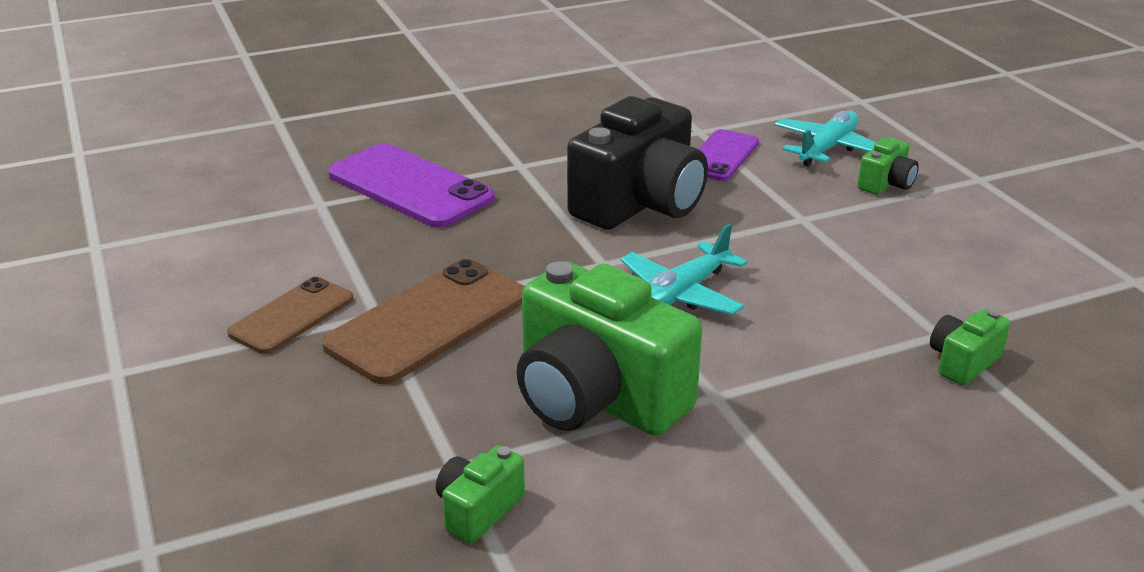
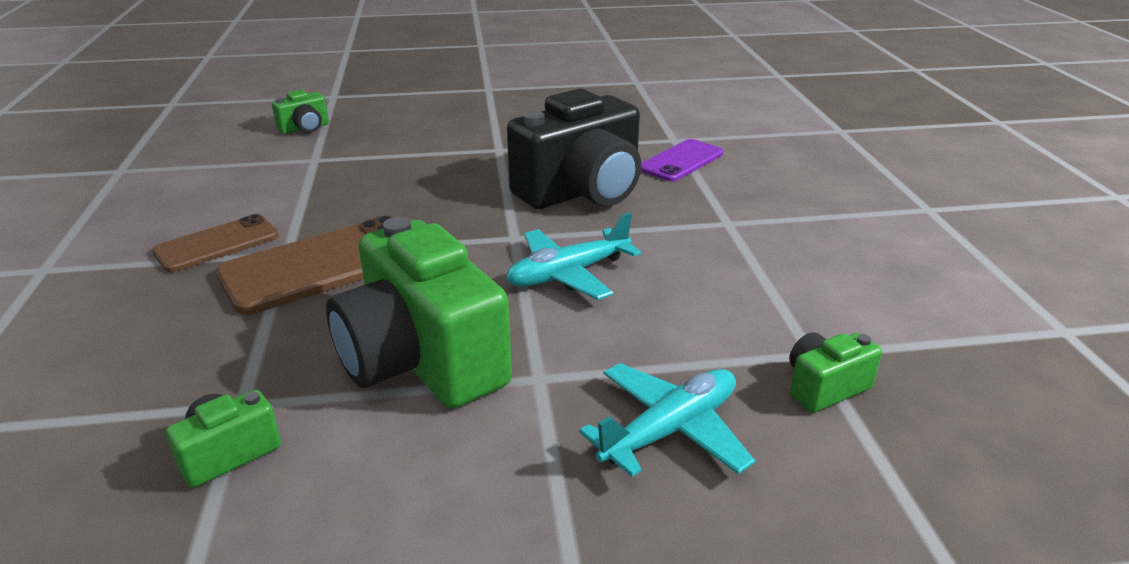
camera: 15 degrees right, 0 degrees up
(410, 186) = (395, 155): purple phone -> none
(827, 148) = (786, 166): turquoise plane -> turquoise plane (670, 430)
(886, 184) = (828, 202): green camera -> green camera (305, 128)

